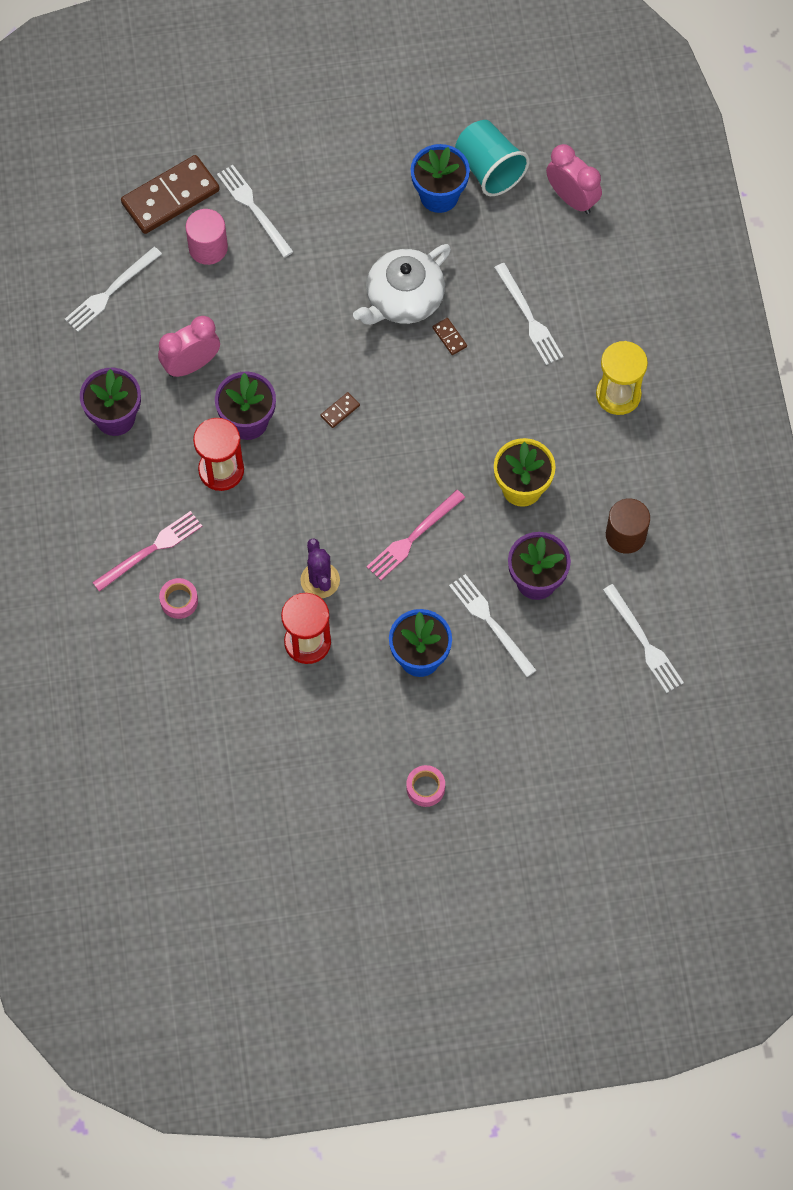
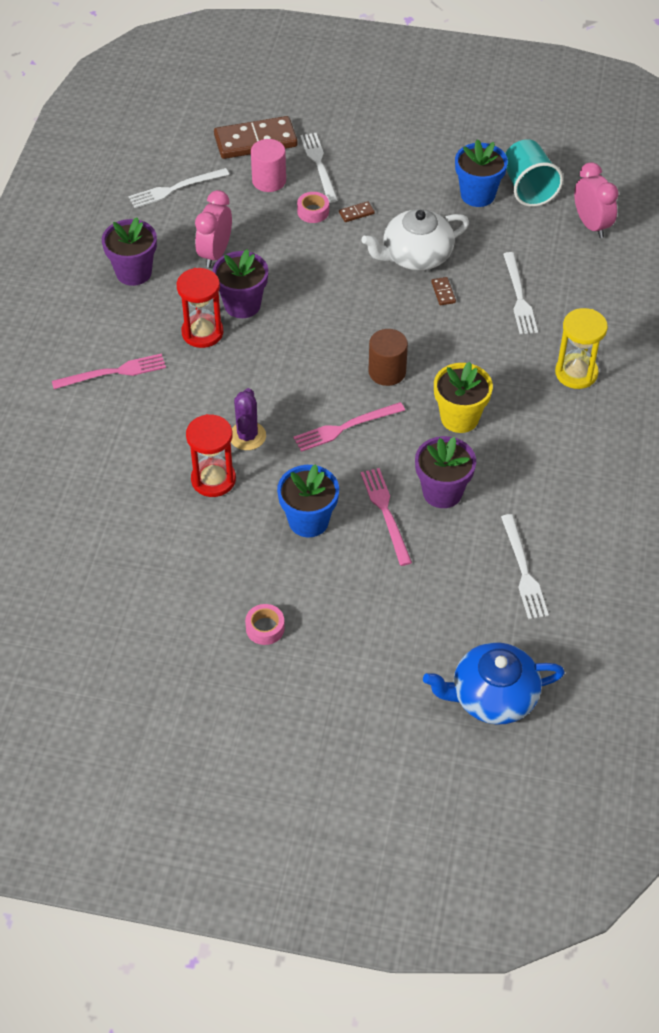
camera: 20 degrees right, 15 degrees down
(179, 601) = (118, 416): pink tape -> pink tape (313, 211)
(191, 364) = (215, 253): pink clock -> pink clock turned 60 degrees counterclockwise
(340, 411) = (324, 318): brown domino -> brown domino (356, 213)
(490, 623) = (385, 513): white fork -> pink fork
(625, 535) = (540, 480): brown cylinder -> brown cylinder (387, 372)
(661, 785) = (492, 696): none -> blue teapot

